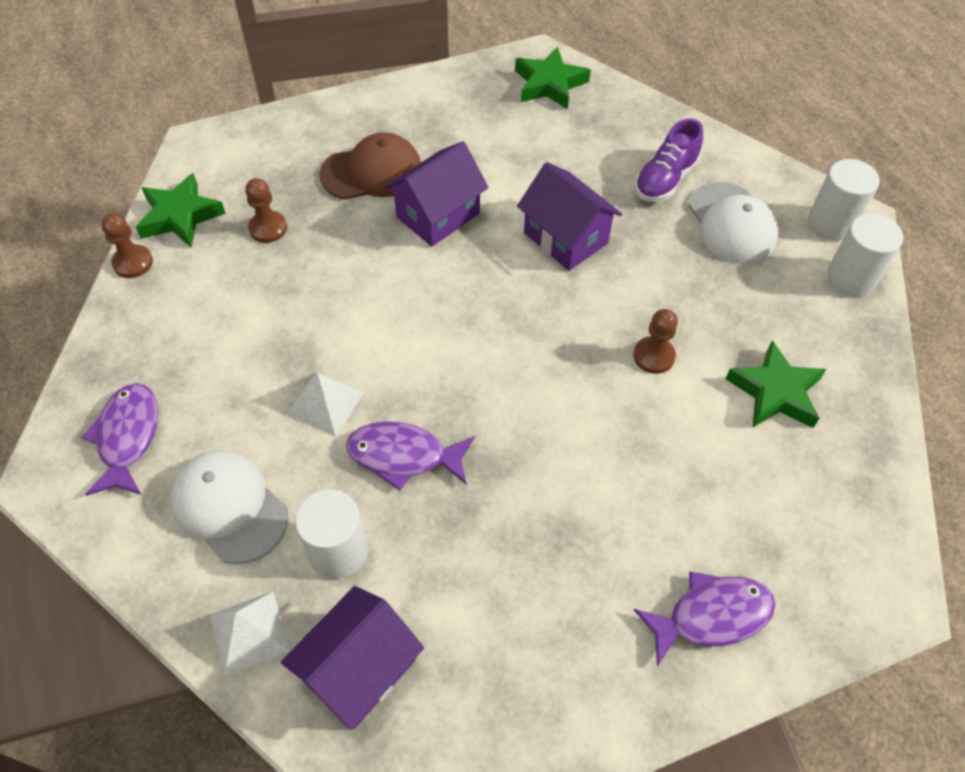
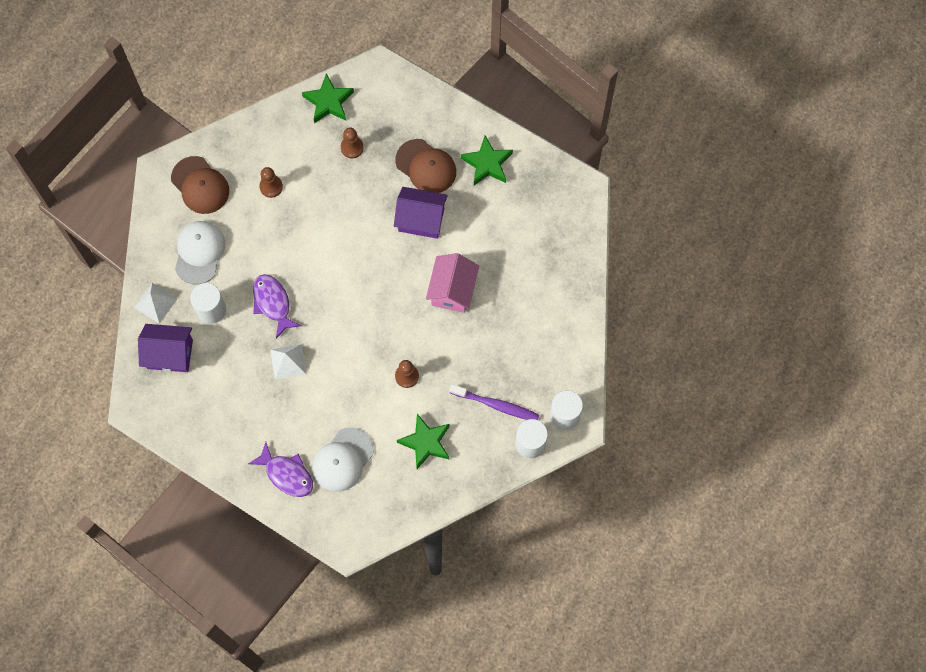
camera: 55 degrees right, 15 degrees up
(128, 437) = (200, 185): purple fish -> brown cap
(133, 263) = (286, 106): brown pawn -> brown pawn (271, 186)
(325, 403) = (275, 251): white pyramid -> white pyramid (288, 361)
(549, 84) = (564, 208): green star -> green star (487, 163)
(565, 238) = (452, 290): purple house -> pink house
(665, 179) = (533, 314): purple shoe -> none
(732, 223) = (526, 365): white cap -> white cap (343, 460)
(769, 282) = (496, 405): none -> purple toothbrush

